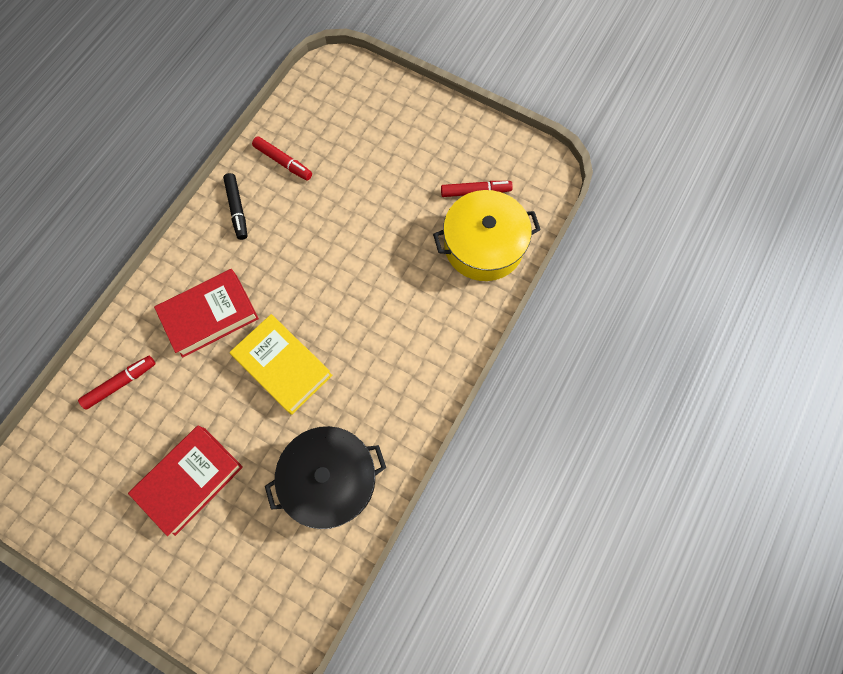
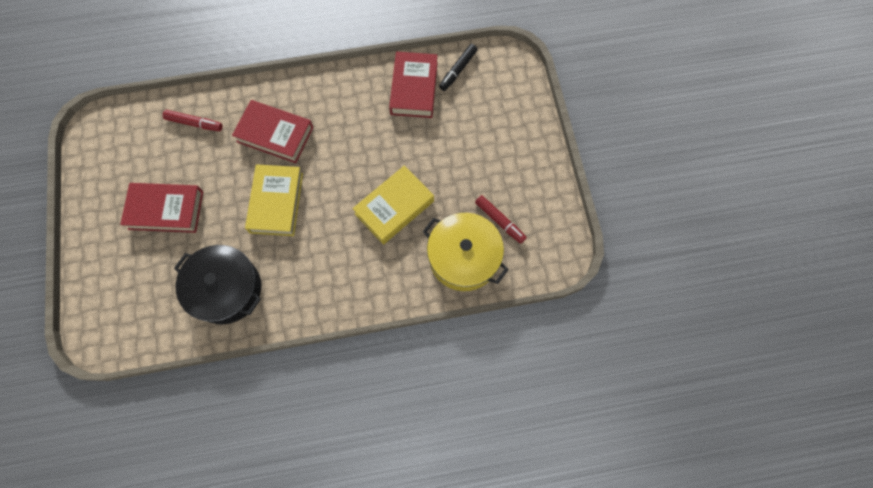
camera: 50 degrees right, 0 degrees up
(237, 209) = (358, 90): black marker -> black marker (458, 70)
(283, 162) = (414, 88): red marker -> red book
(385, 266) = (394, 207): none -> yellow book

